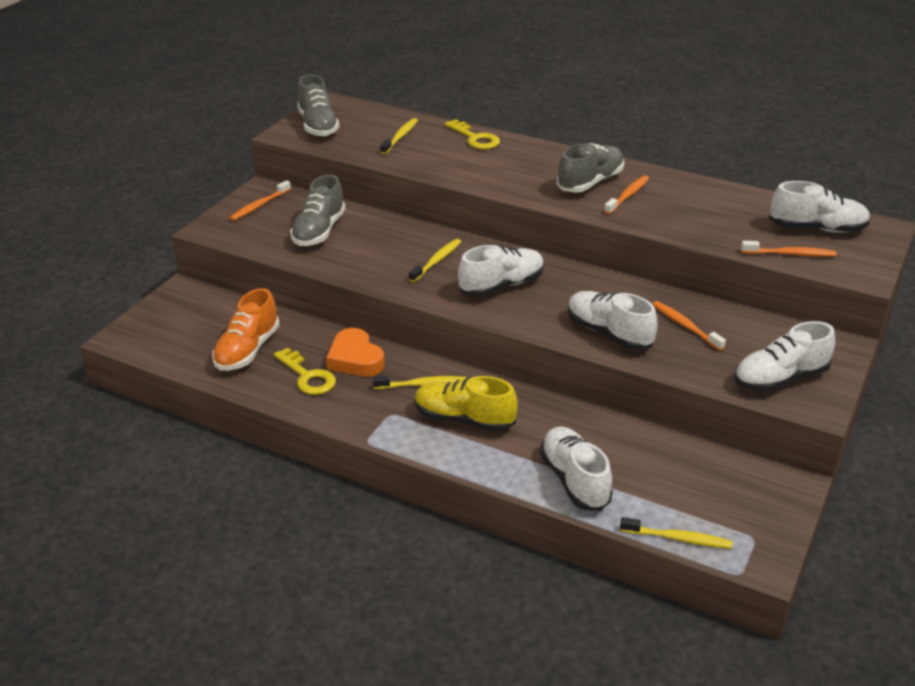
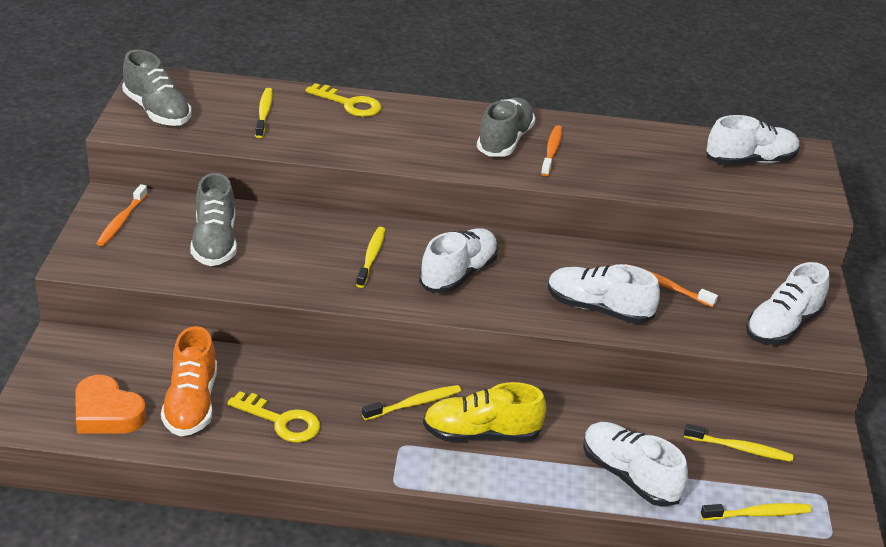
camera: 25 degrees left, 0 degrees up
(355, 359) = (322, 389): orange heart -> orange heart (107, 413)
(695, 480) = (740, 449): none -> yellow toothbrush
(790, 254) = (743, 193): orange toothbrush -> none

